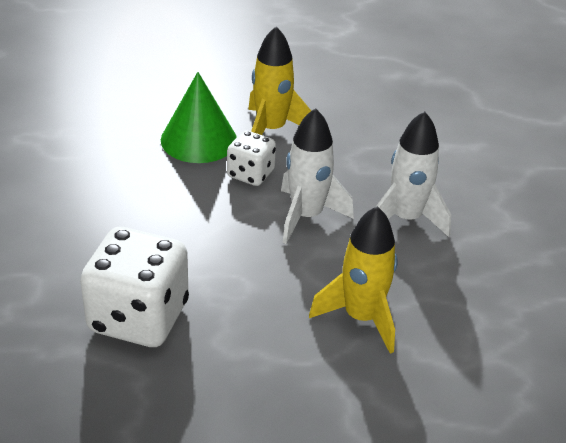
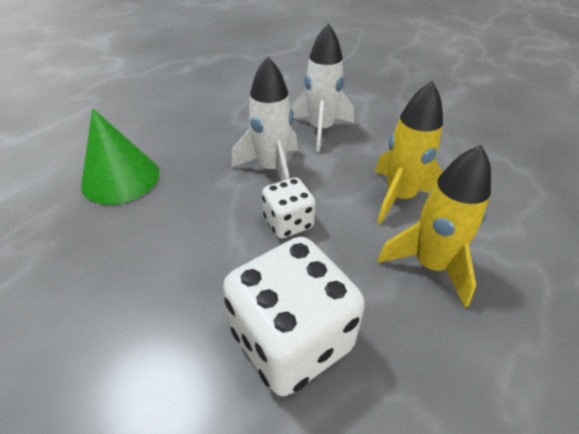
camera: 50 degrees left, 5 degrees up
(250, 174) = (195, 172): white dice -> white dice (288, 223)
(271, 130) = (163, 138): yellow rocket -> yellow rocket (430, 265)

